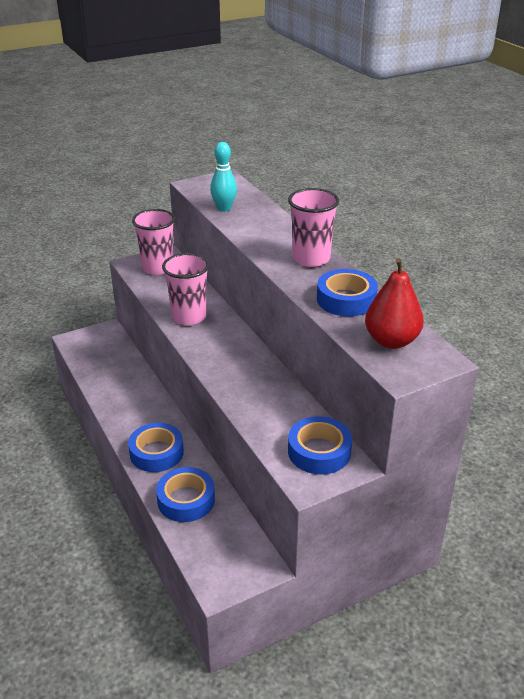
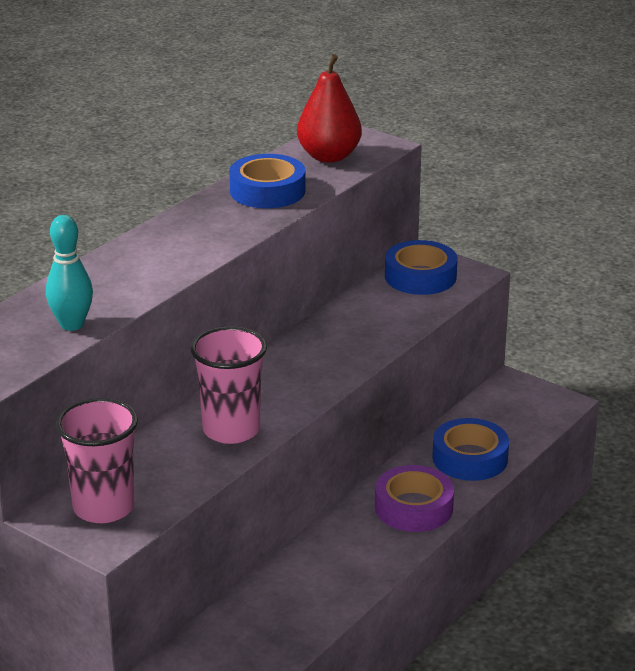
camera: 115 degrees left, 5 degrees down
(156, 452) = (413, 507): blue tape -> purple tape
(311, 259) = (184, 228): pink cup -> none

